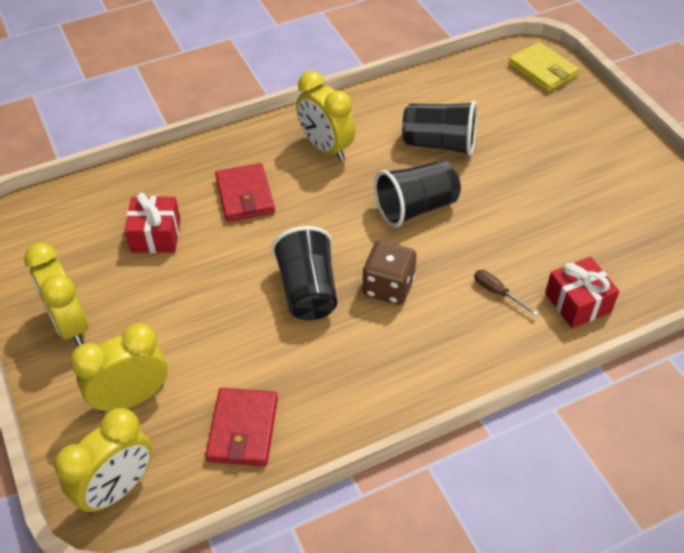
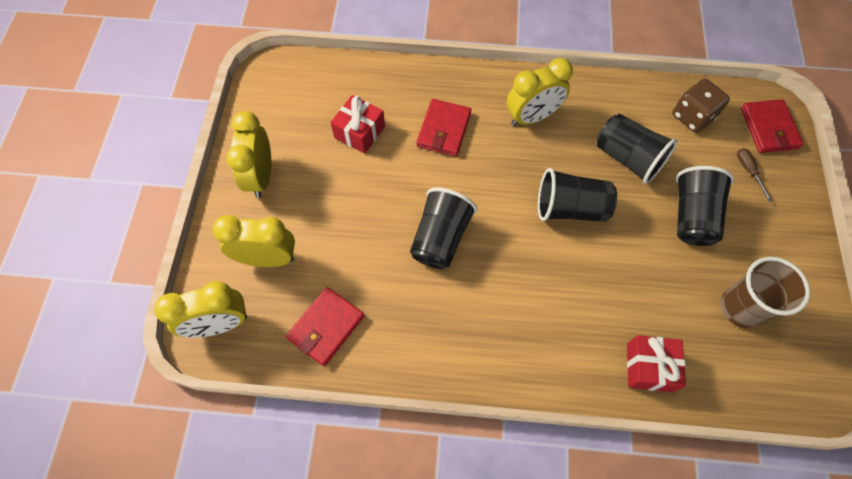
camera: 30 degrees right, 15 degrees up
(326, 148) = (532, 117): yellow clock -> yellow clock turned 105 degrees counterclockwise
(388, 287) = (503, 268): brown dice -> brown dice (692, 116)
(497, 292) = (587, 320): brown screwdriver -> brown screwdriver (748, 171)
(528, 165) = (692, 216): none -> black cup
(542, 70) = (769, 128): yellow wallet -> red wallet
(618, 218) = (740, 308): none -> brown cup

